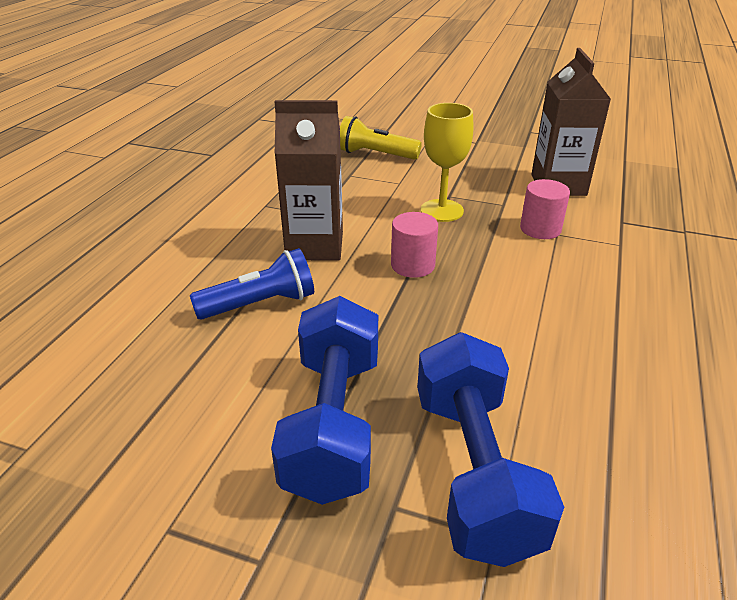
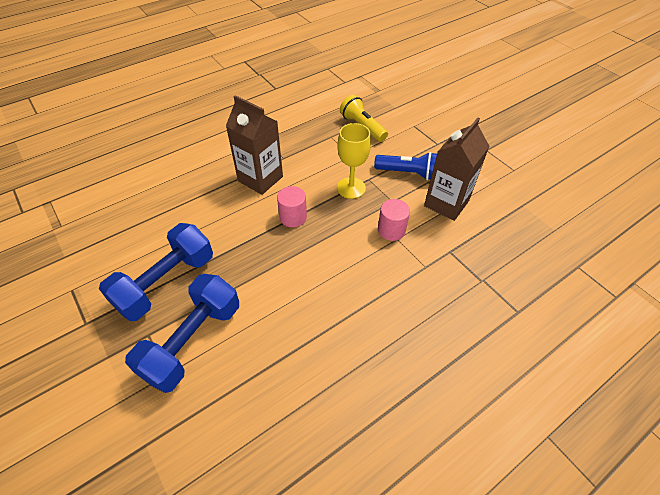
camera: 35 degrees right, 15 degrees up
(260, 304) = (201, 202): blue flashlight -> blue flashlight (407, 173)

